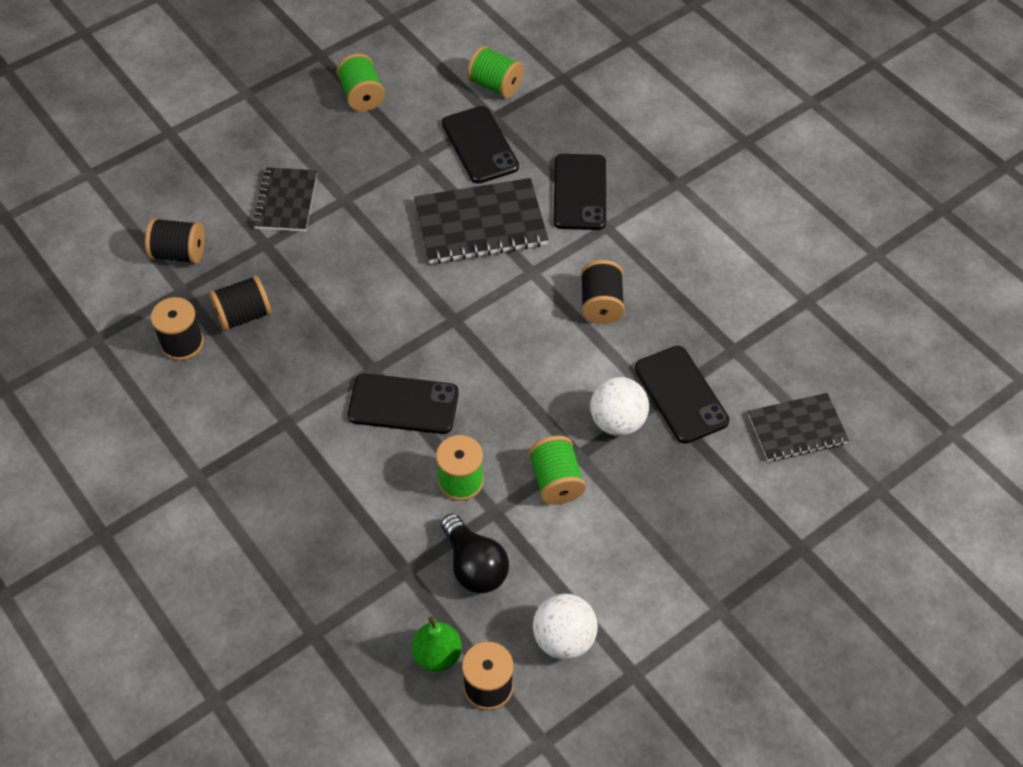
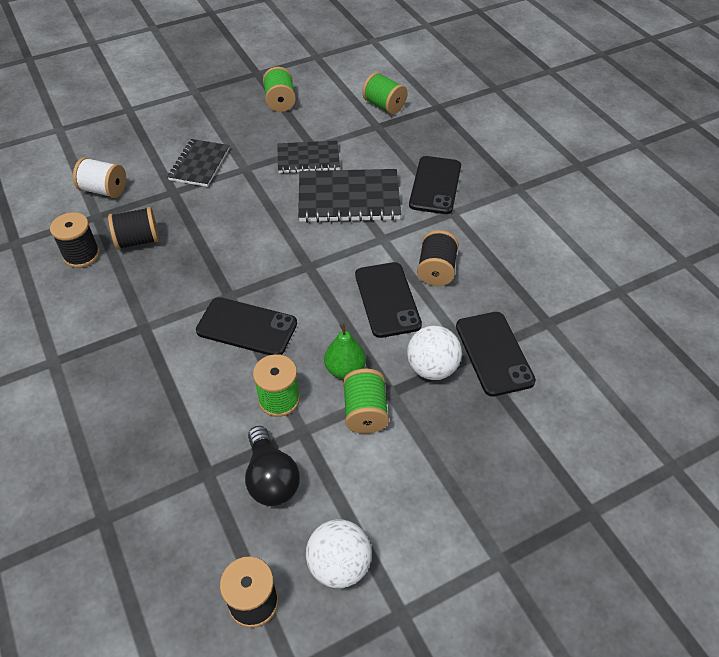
camera: 10 degrees right, 5 degrees down
(179, 253) = (104, 190): black spool -> white spool
(437, 655) = (213, 560): green pear -> green pear (345, 369)
(479, 145) = (362, 144): black phone -> black phone (387, 299)
(797, 429) = (598, 398): black notebook -> black notebook (308, 159)

